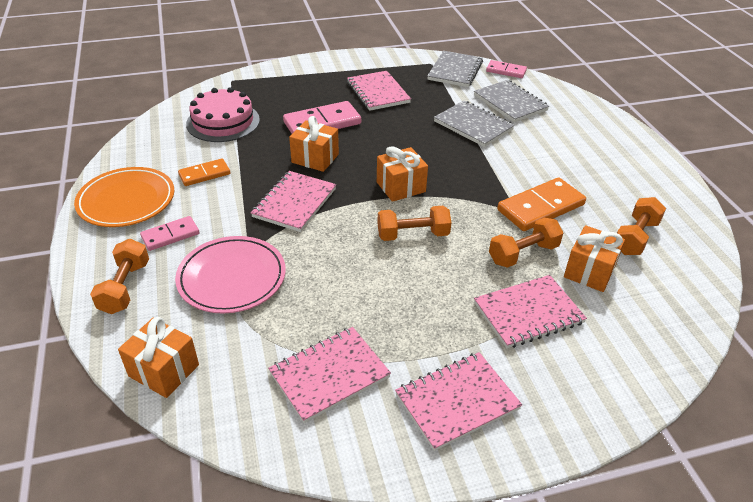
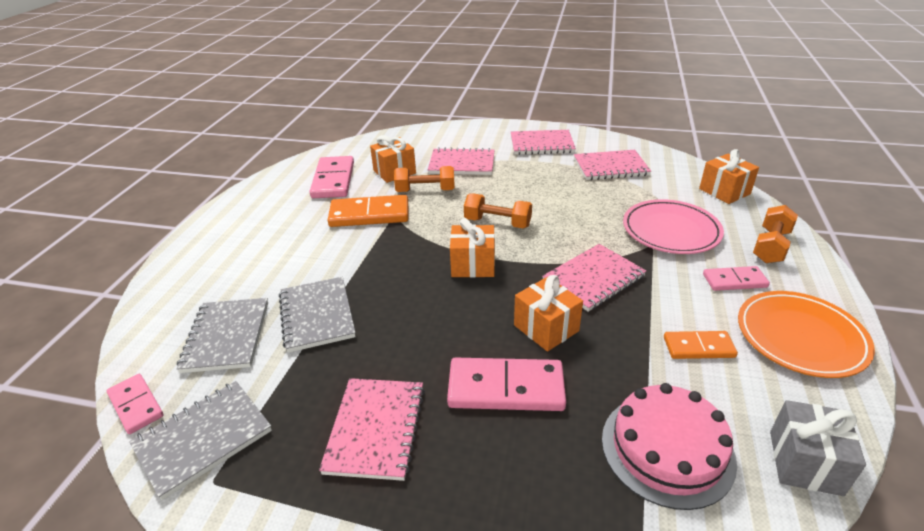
camera: 150 degrees left, 5 degrees down
(148, 134) = (805, 462): none -> grey gift
(635, 237) = (333, 180): orange dumbbell -> pink domino

